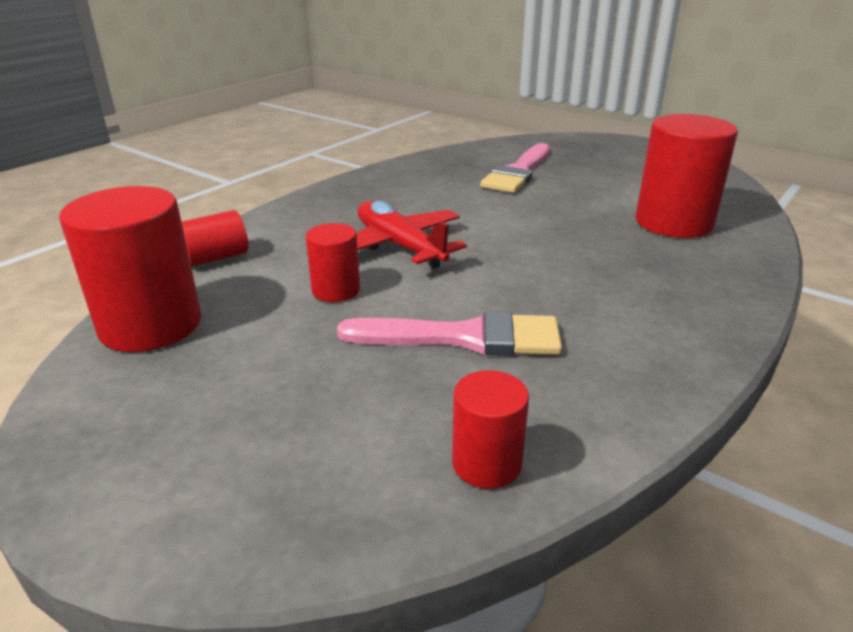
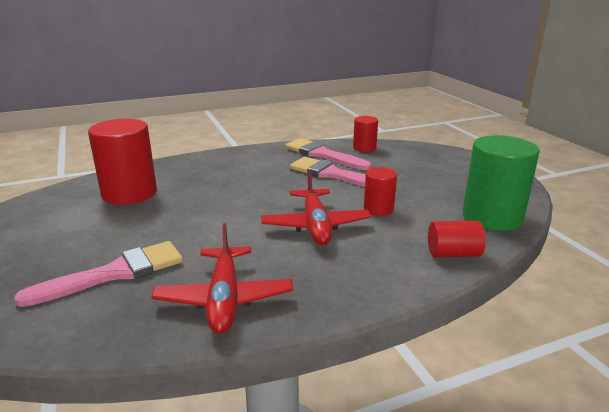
camera: 150 degrees left, 5 degrees down
(151, 325) = (492, 217): red cylinder -> green cylinder
(410, 180) = (224, 299): none -> red plane
(551, 393) = (323, 154): none -> pink brush

